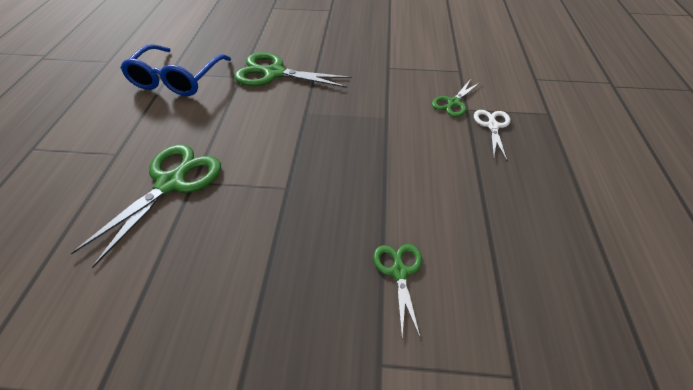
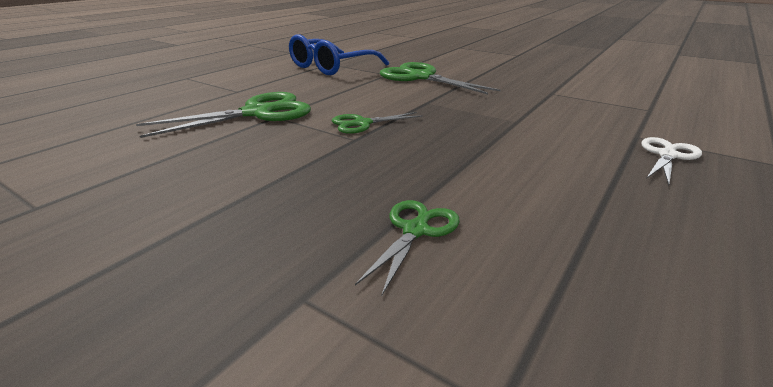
camera: 30 degrees right, 20 degrees down
(453, 103) = (619, 128): green scissors -> green scissors (361, 124)

